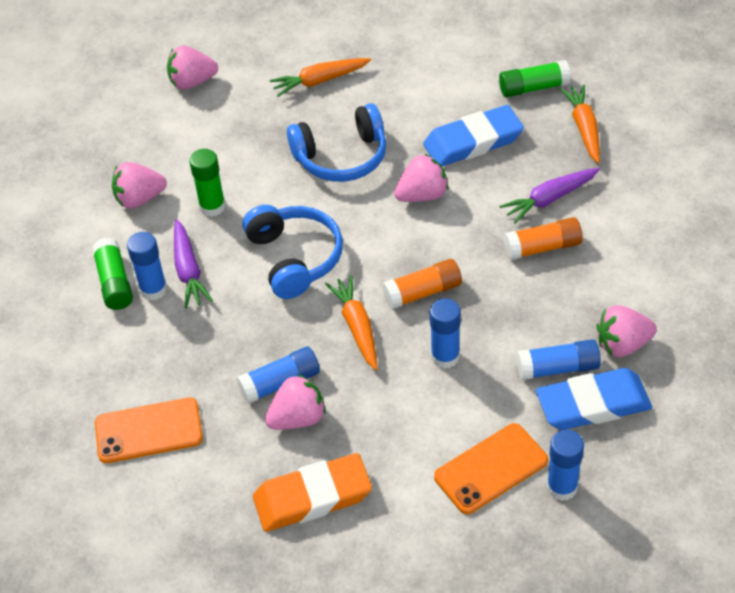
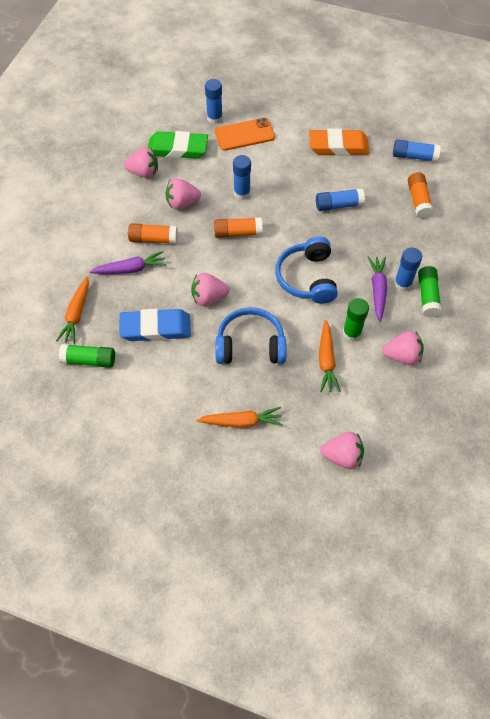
camera: 165 degrees left, 10 degrees up
(148, 431) = (418, 200): orange phone -> orange glue stick
(297, 418) = (334, 184): pink strawberry -> pink strawberry (182, 203)
(357, 327) = (284, 224): orange carrot -> orange carrot (326, 360)
(558, 368) = (185, 170): blue glue stick -> blue glue stick (414, 156)
(593, 404) = (177, 148): blue eraser -> green eraser

